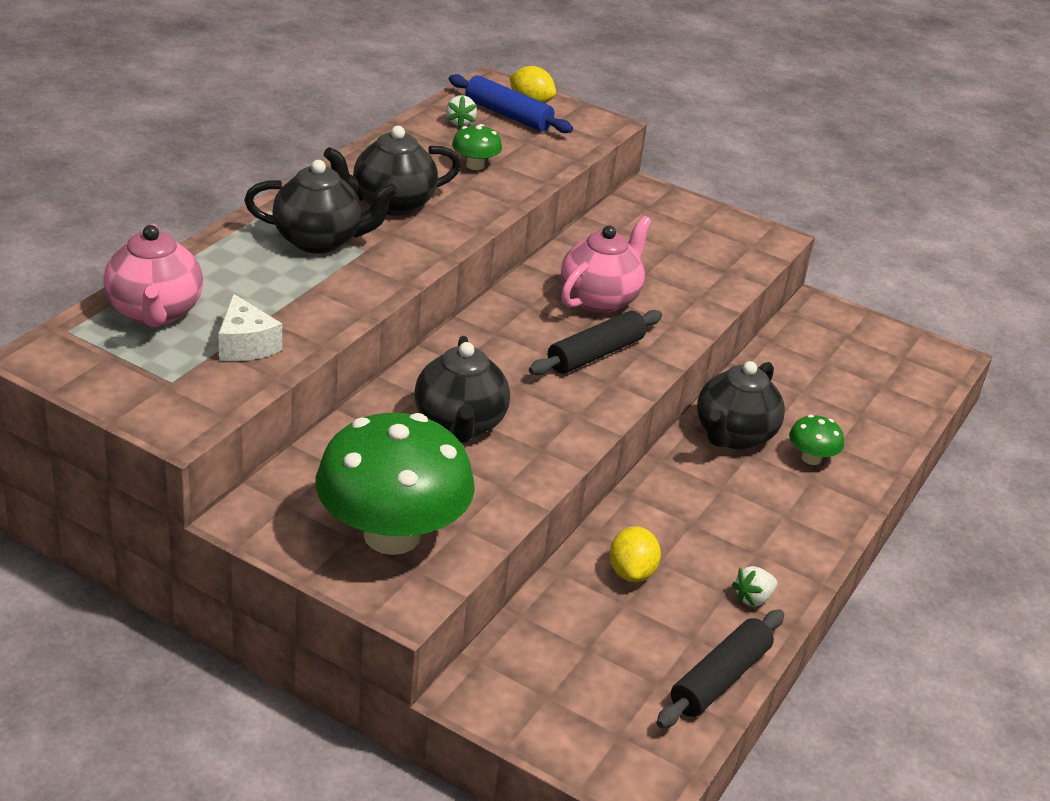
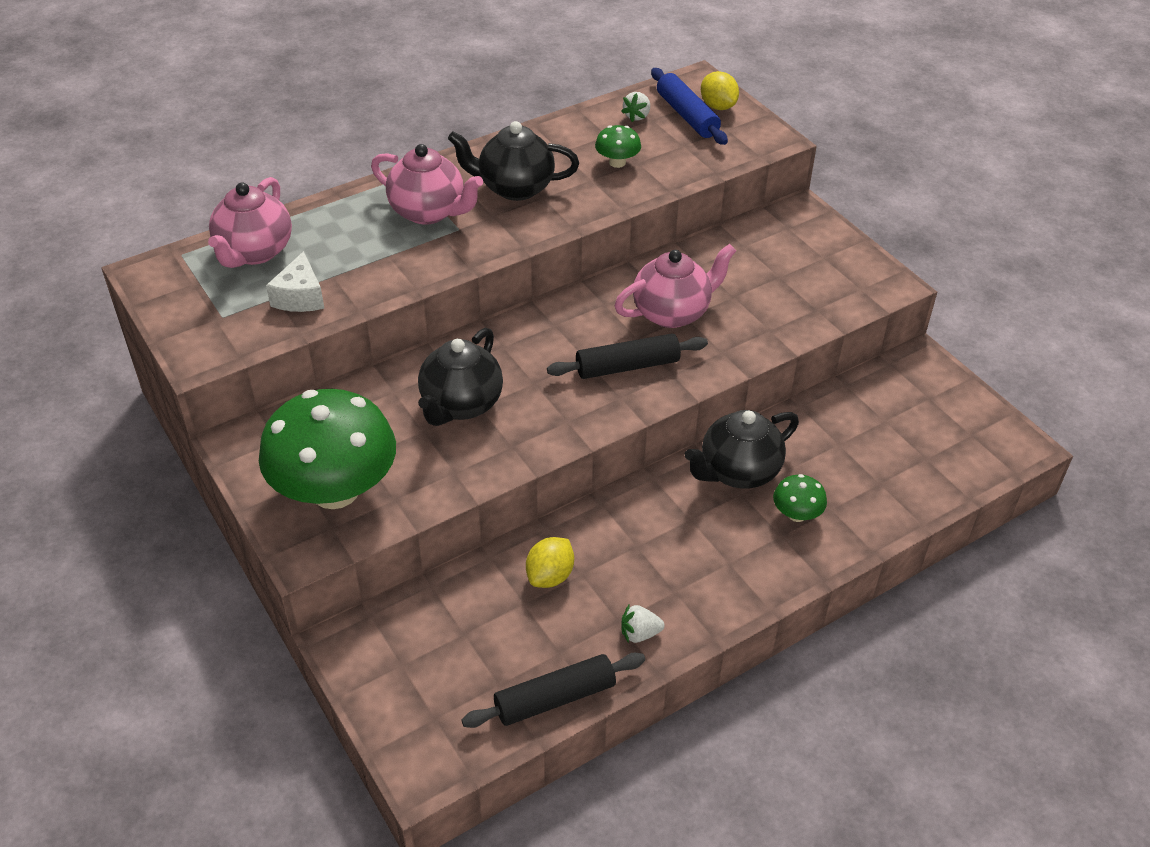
camera: 30 degrees right, 10 degrees up
(319, 241) = (429, 212): black teapot -> pink teapot

